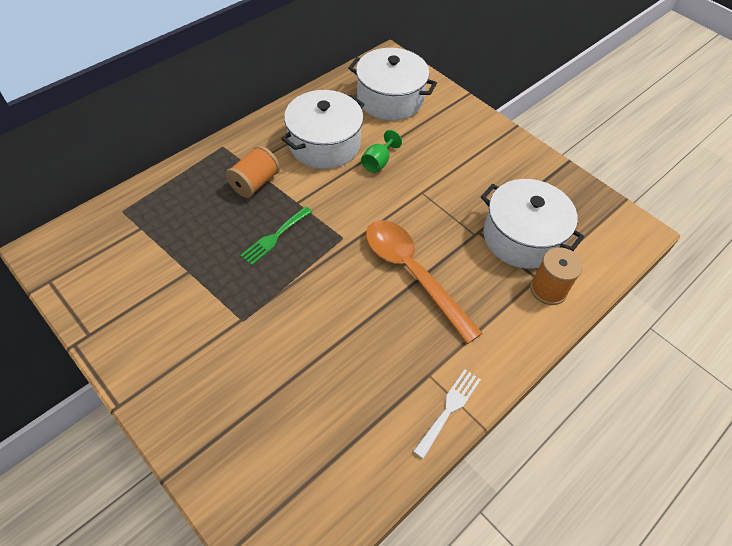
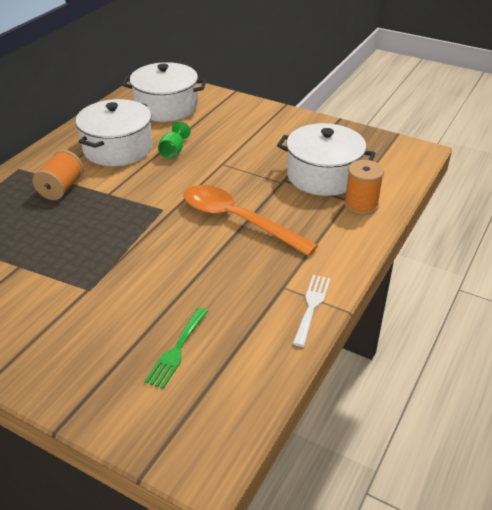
camera: 15 degrees left, 15 degrees down
(275, 237) = (97, 223): green fork -> green fork (177, 350)

